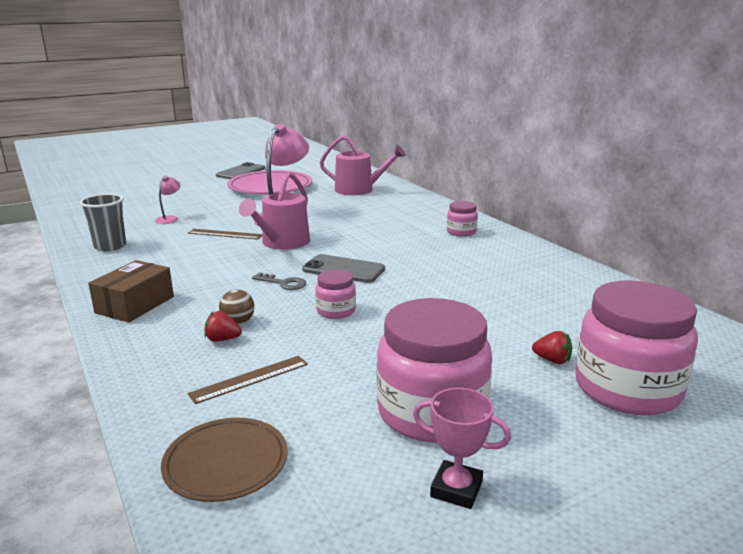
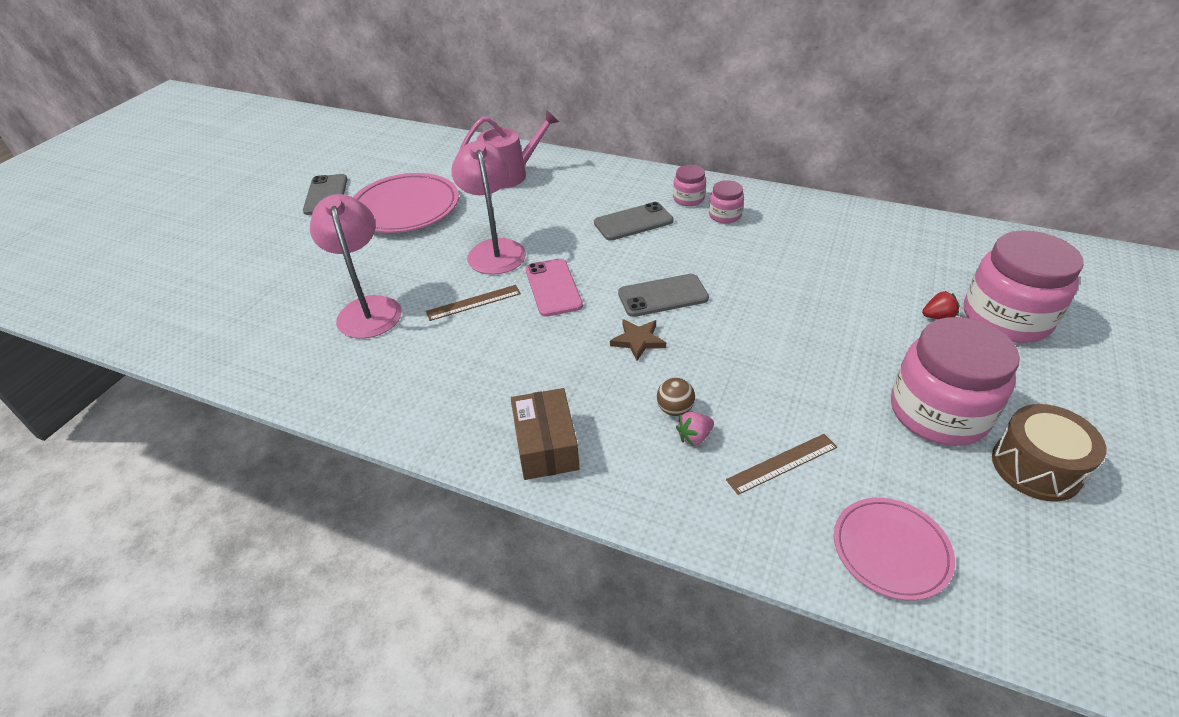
camera: 35 degrees left, 20 degrees up
(110, 246) = (371, 384): grey cup -> none
(169, 219) = (368, 308): pink lamp -> pink lamp, size x2.11
(222, 339) = (694, 437): red strawberry -> pink strawberry
(226, 463) = (891, 550): brown plate -> pink plate
(250, 379) = (782, 463): brown ruler -> brown ruler turned 45 degrees clockwise
(282, 243) = (553, 287): pink watering can -> pink phone
(283, 283) = (638, 341): grey key -> brown star
(336, 311) = (731, 350): pink jar -> pink jar (725, 215)
(396, 231) = (633, 222): none -> grey phone
(456, 489) = (1036, 467): pink trophy -> brown drum

